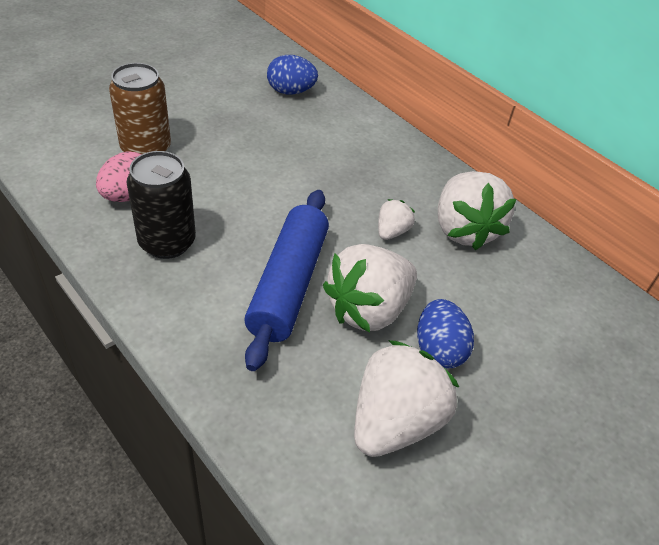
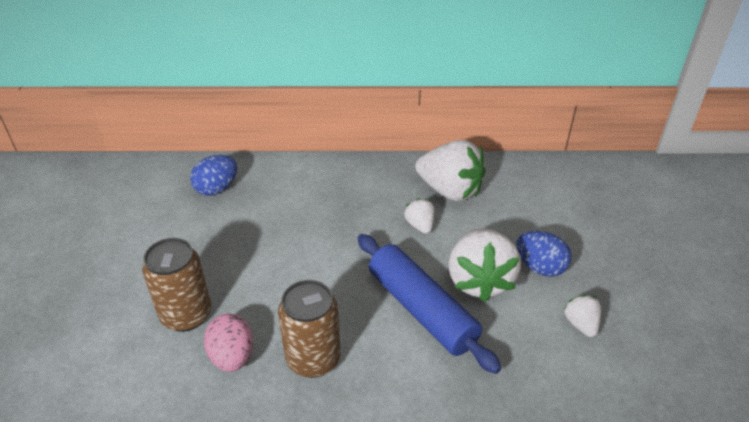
camera: 45 degrees left, 5 degrees down
(167, 242) = (313, 359): black can -> brown can
(395, 422) = (581, 324): white strawberry -> white strawberry, size x0.49

